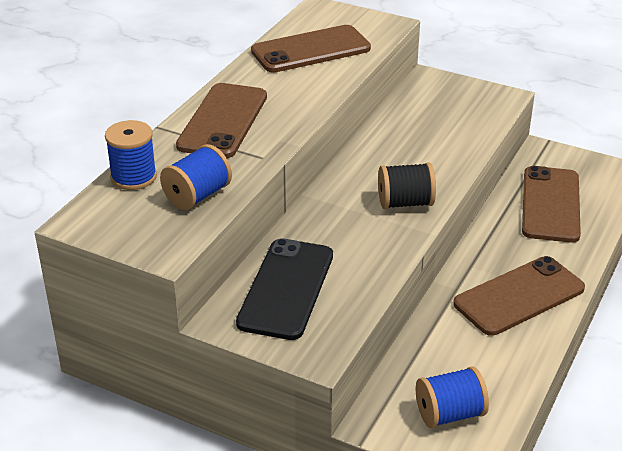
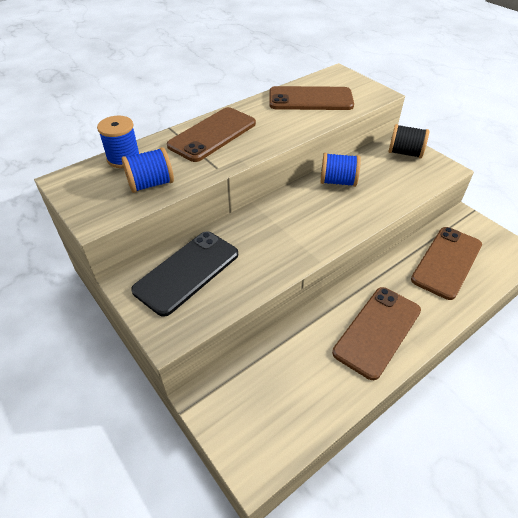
camera: 25 degrees right, 10 degrees up
(405, 203) = (318, 231): black spool -> black spool (405, 153)
(449, 414) = (261, 415): blue spool -> blue spool (338, 181)
(519, 296) = (377, 331): brown phone -> brown phone turned 45 degrees counterclockwise

